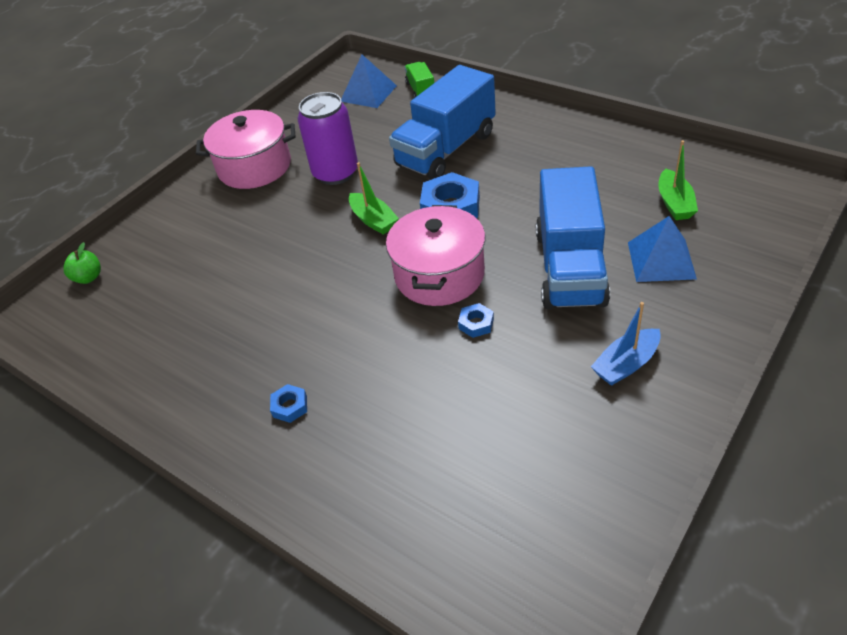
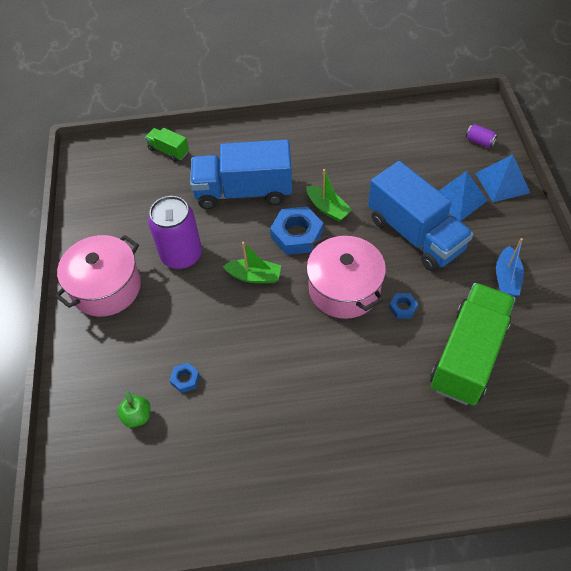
camera: 45 degrees left, 10 degrees up
(88, 277) = (76, 467): green apple -> green apple (137, 416)
(290, 406) = (354, 444): blue nut -> blue nut (185, 379)
(368, 93) = (128, 173): blue pyramid -> blue pyramid (502, 182)
(446, 149) = (244, 191): blue truck -> blue truck turned 90 degrees clockwise
(491, 408) = (468, 355): none -> green truck
(674, 203) = (427, 155): green boat -> green boat (327, 208)
(757, 219) = (479, 141): none -> purple can

